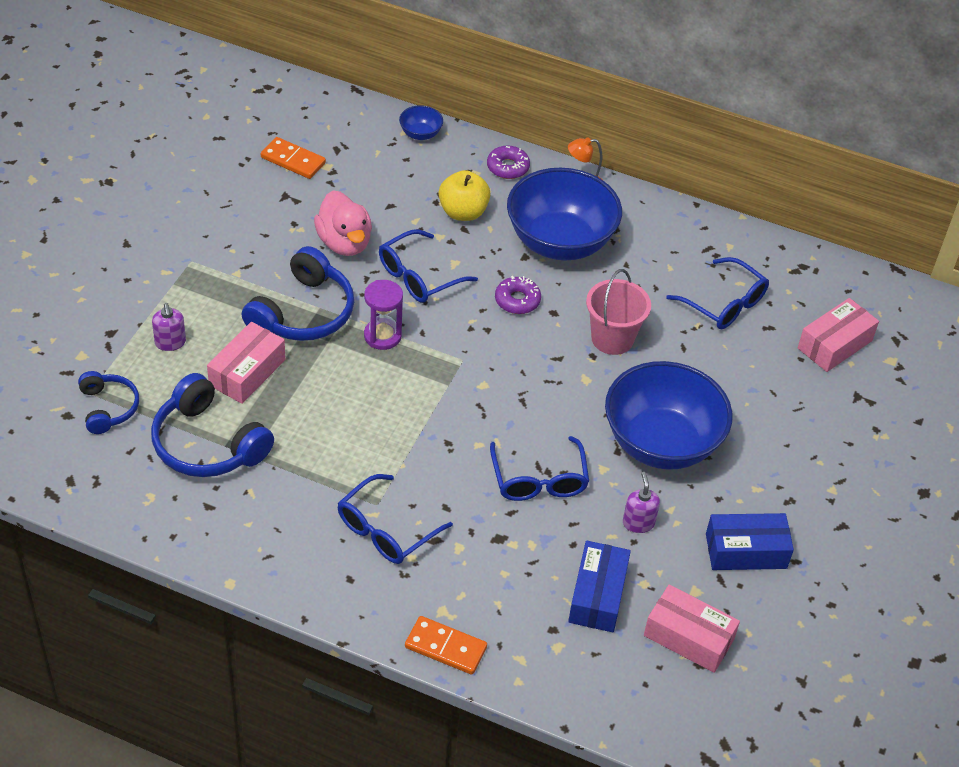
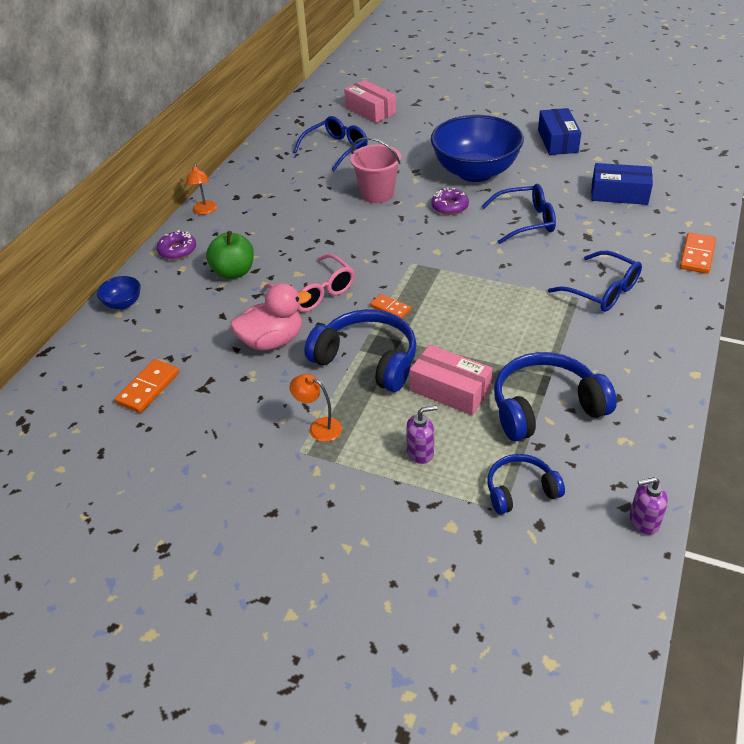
camera: 85 degrees left, 5 degrees down
(208, 443) = (545, 407): blue headphones -> blue headphones turned 150 degrees counterclockwise
(217, 274) = (319, 427): none -> orange lamp
(382, 336) = (390, 308): purple hourglass -> orange domino
(419, 276) = (315, 292): blue glasses -> pink glasses
(463, 212) = (234, 272): yellow apple -> green apple
(517, 300) = (340, 238): purple donut -> purple donut (449, 207)
(560, 242) = (272, 220): blue bowl -> none
(638, 523) = (550, 179): purple soap dispenser -> purple soap dispenser (643, 521)
(688, 637) = (636, 160): pink box -> none

